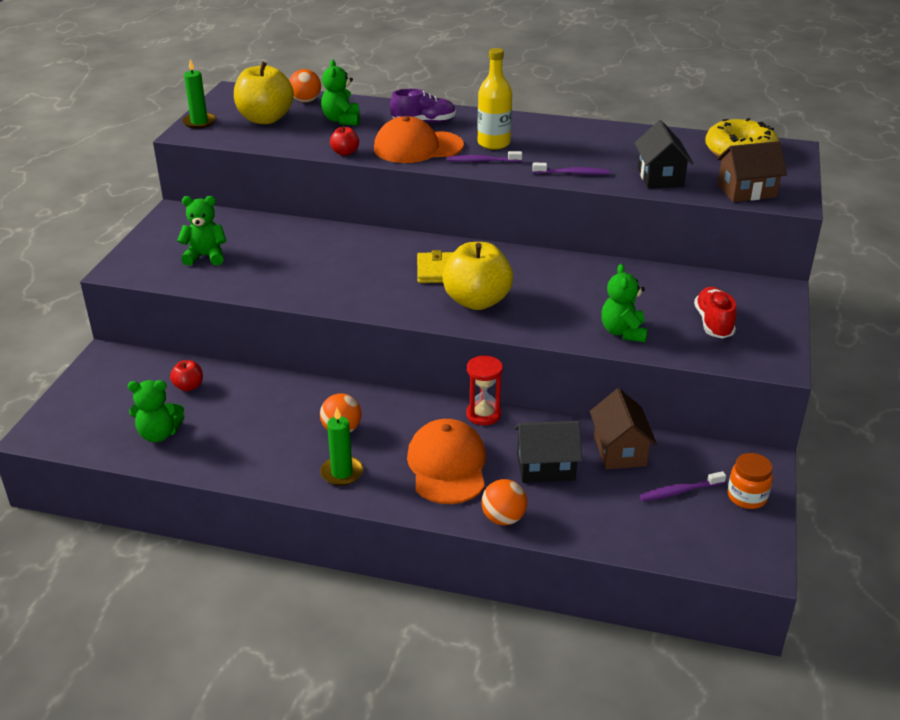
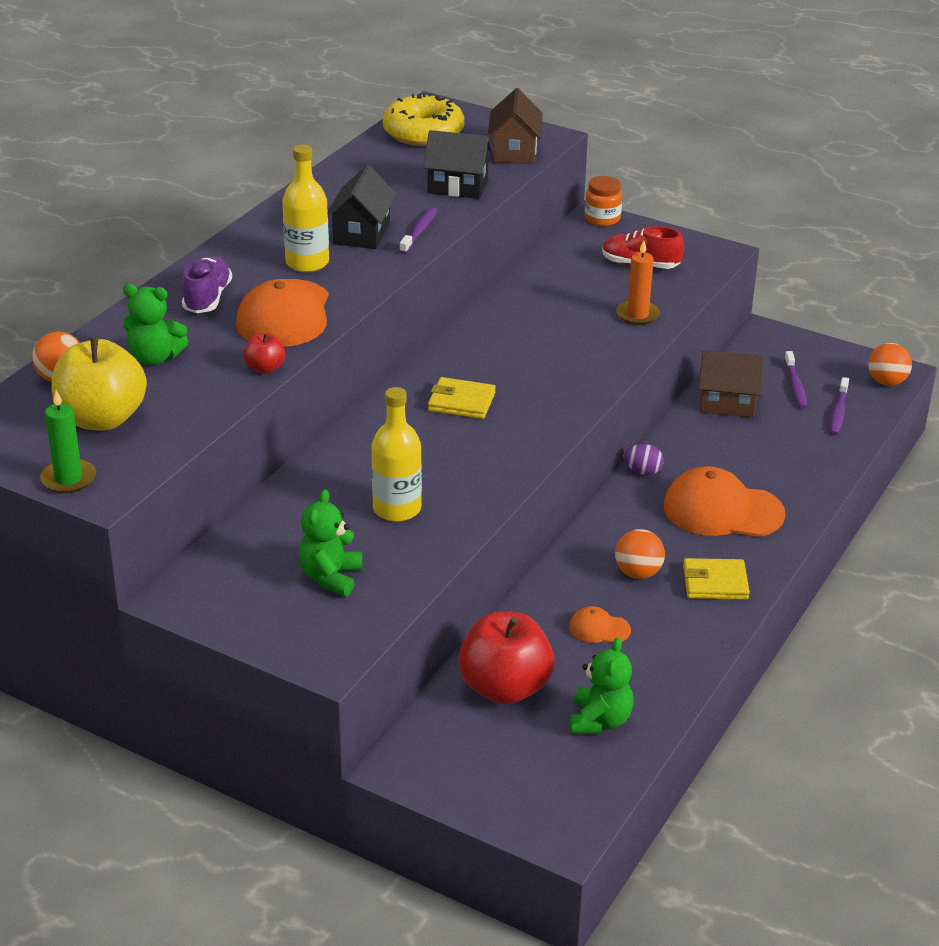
camera: 75 degrees left, 0 degrees up
(189, 386) = (505, 688): red apple -> red apple, size x2.16
(266, 419) = (599, 628): none -> orange cap
(289, 267) = (397, 509): none -> yellow bottle
(342, 473) = (715, 583): green candle -> yellow wallet
(477, 301) = (541, 387): yellow apple -> none
(482, 161) = (352, 278): purple toothbrush -> purple toothbrush (838, 412)
(483, 414) = (642, 471): red hourglass -> purple egg
(503, 518) = (811, 491): orange ball -> orange ball (886, 382)
(545, 467) = (741, 450): black house -> black house (362, 233)
(623, 332) = (637, 315): green teddy bear -> orange candle
(747, 497) = (811, 354): orange jar -> orange jar (602, 219)

